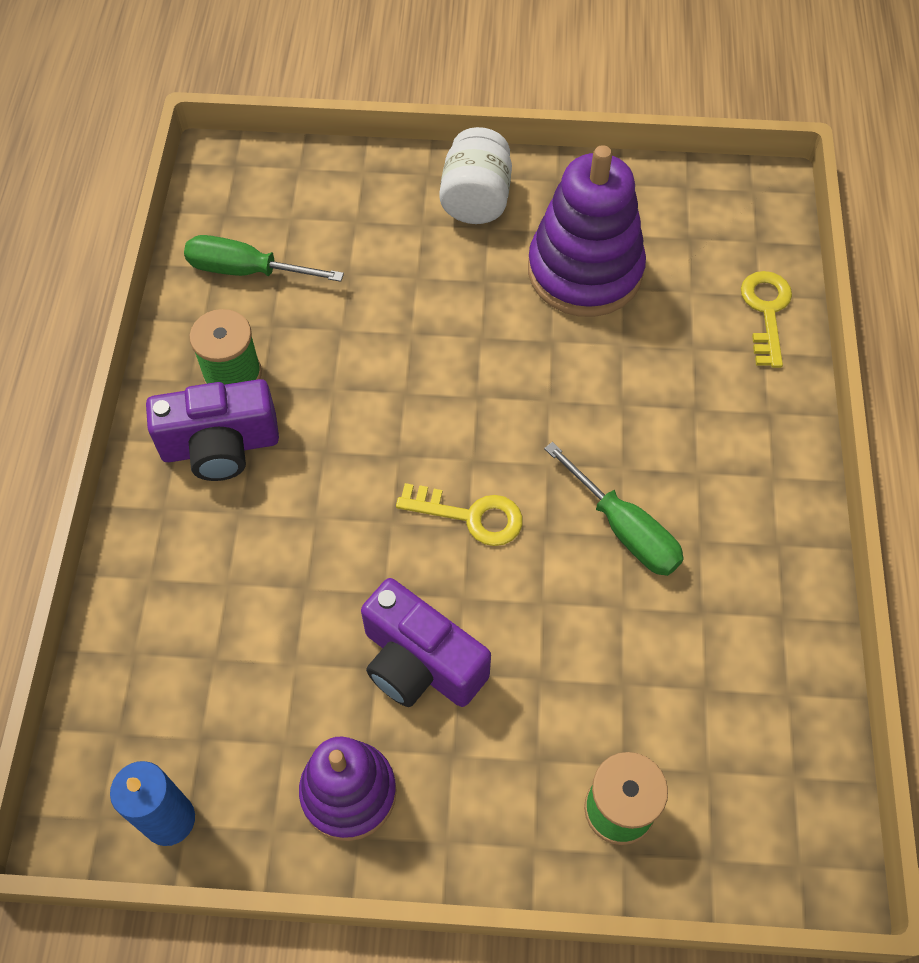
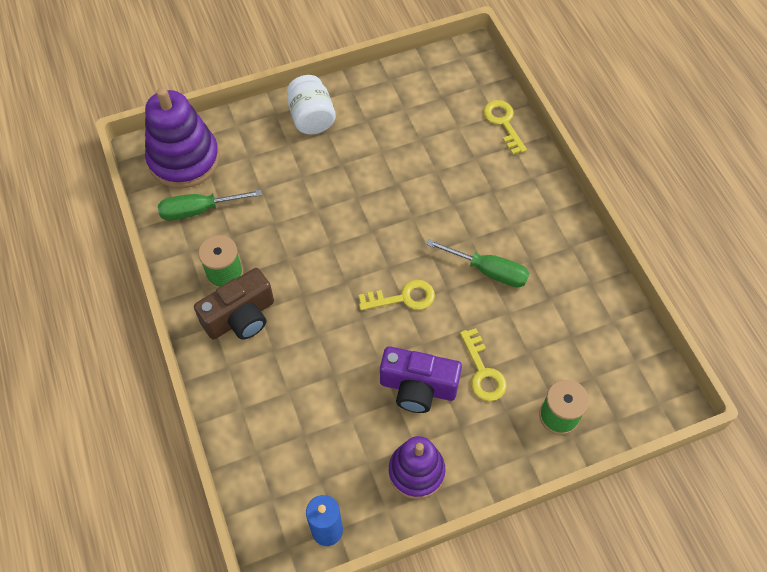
camera: 25 degrees left, 0 degrees up
(220, 446) = (241, 317): purple camera -> brown camera
(533, 683) = (483, 372): none -> yellow key
(585, 271) = (394, 137): purple stacking toy -> purple stacking toy (184, 159)

